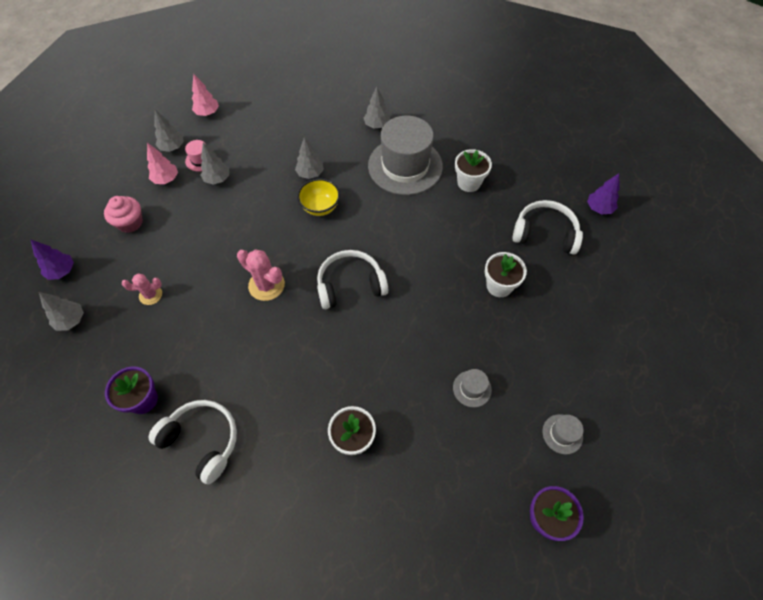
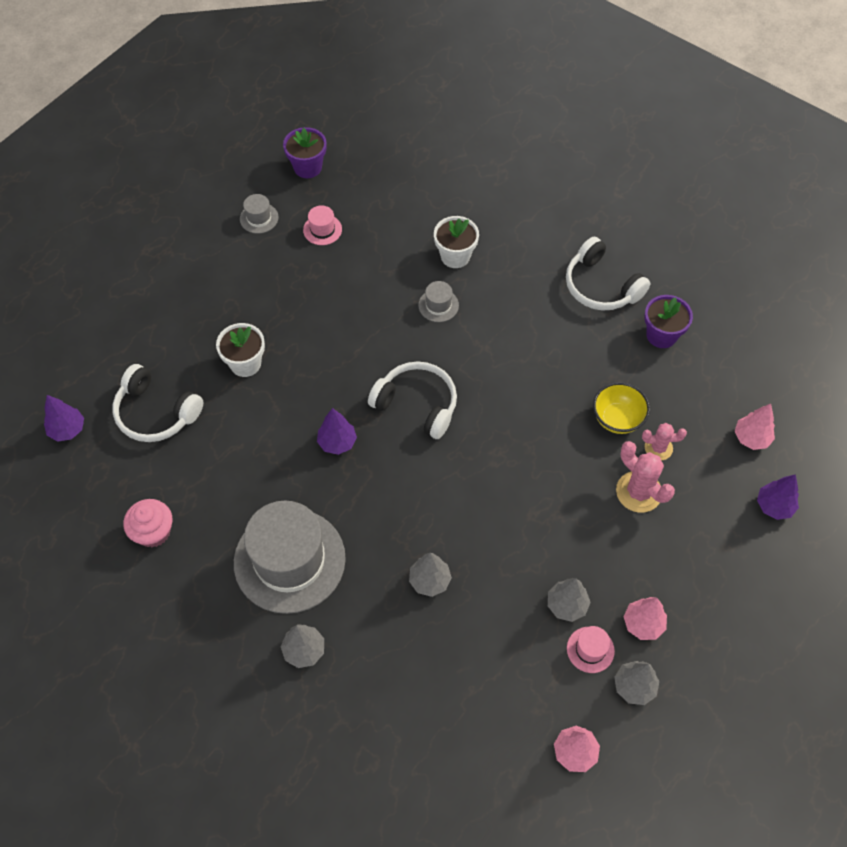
camera: 165 degrees left, 0 degrees up
(71, 320) = (751, 438): grey tree -> pink tree
(130, 223) = (691, 559): pink cupcake -> pink cupcake (153, 532)
(266, 285) = (517, 427): pink cactus -> pink cactus (638, 492)
(320, 207) = (428, 520): yellow bowl -> yellow bowl (617, 419)
(350, 285) = (417, 404): white headphones -> white headphones turned 150 degrees counterclockwise
(402, 243) = (337, 442): none -> purple tree
(469, 183) = (213, 509): white flower pot -> none
(472, 388) = (325, 271): grey hat -> grey hat (438, 305)
(494, 436) = (322, 229): none -> pink hat

